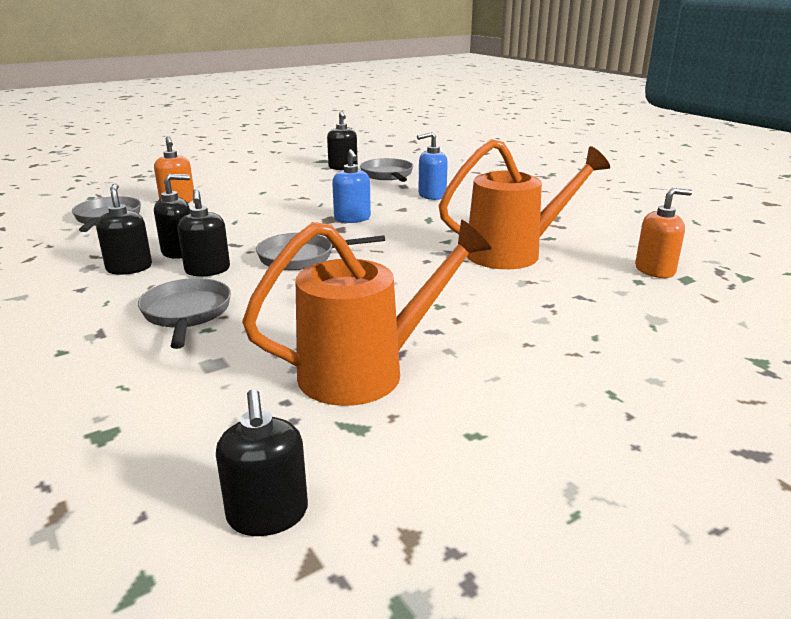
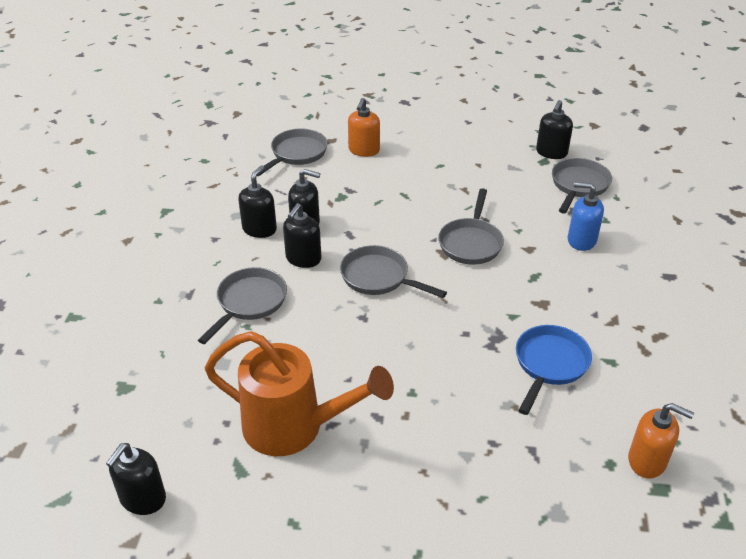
camera: 40 degrees right, 15 degrees up
(352, 219) = (471, 243): blue soap dispenser -> grey pan
(513, 253) = (549, 364): orange watering can -> blue pan

